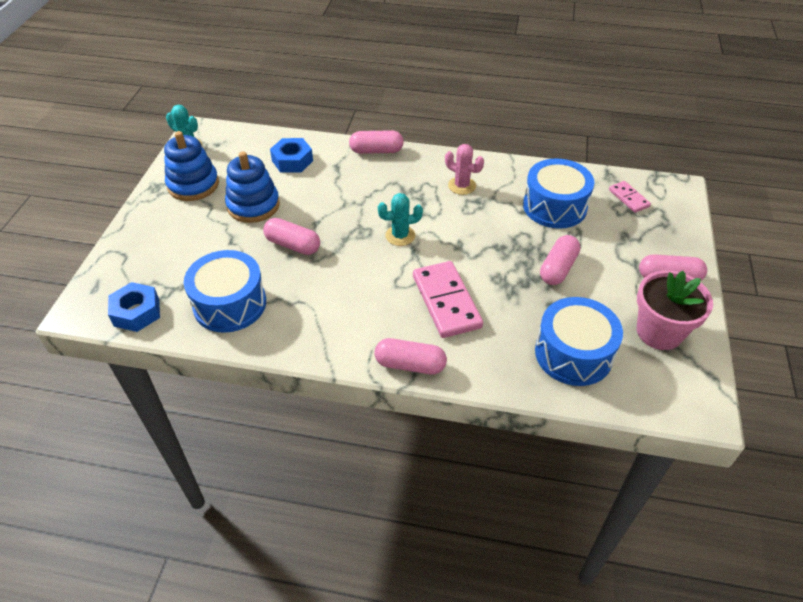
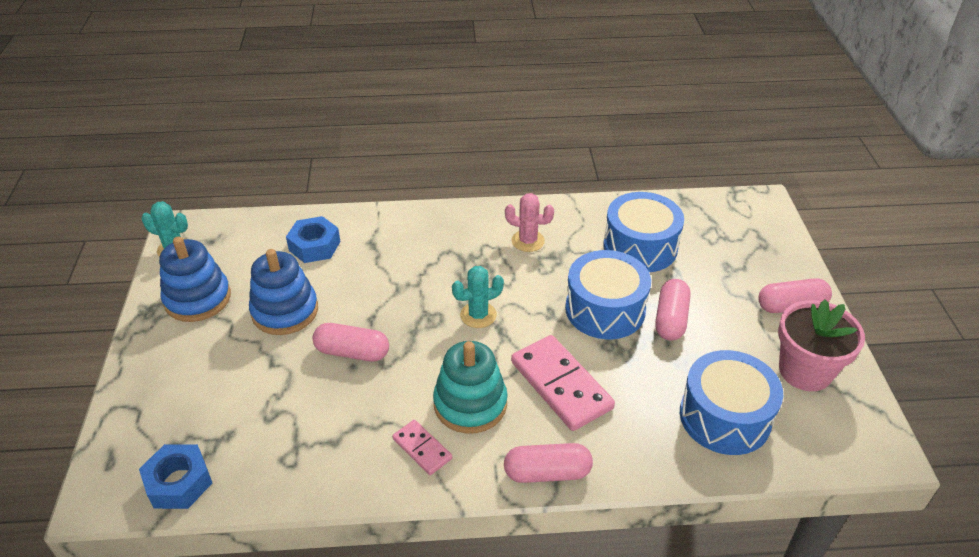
camera: 15 degrees left, 5 degrees down
(230, 304) = (298, 444): blue drum -> blue drum (605, 309)
(369, 301) = (470, 404): none -> turquoise stacking toy
(376, 151) = (413, 216): pink capsule -> none
(628, 198) = (715, 223): pink domino -> pink domino (422, 449)

